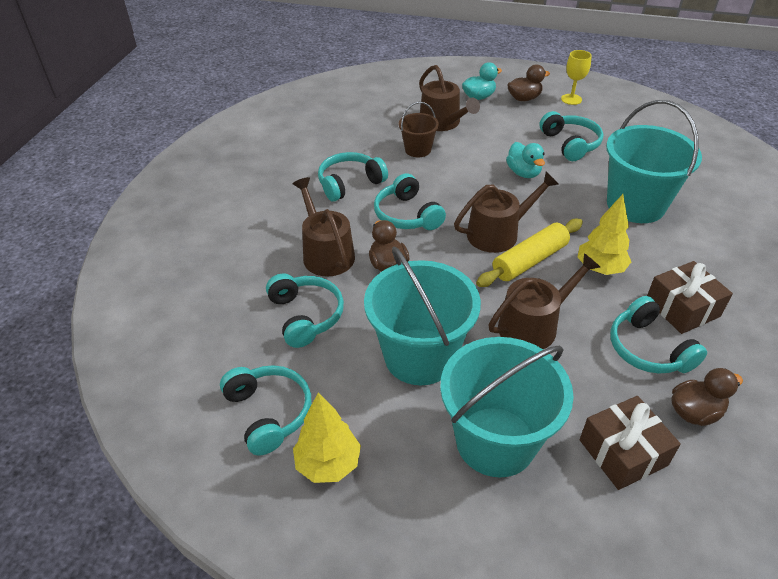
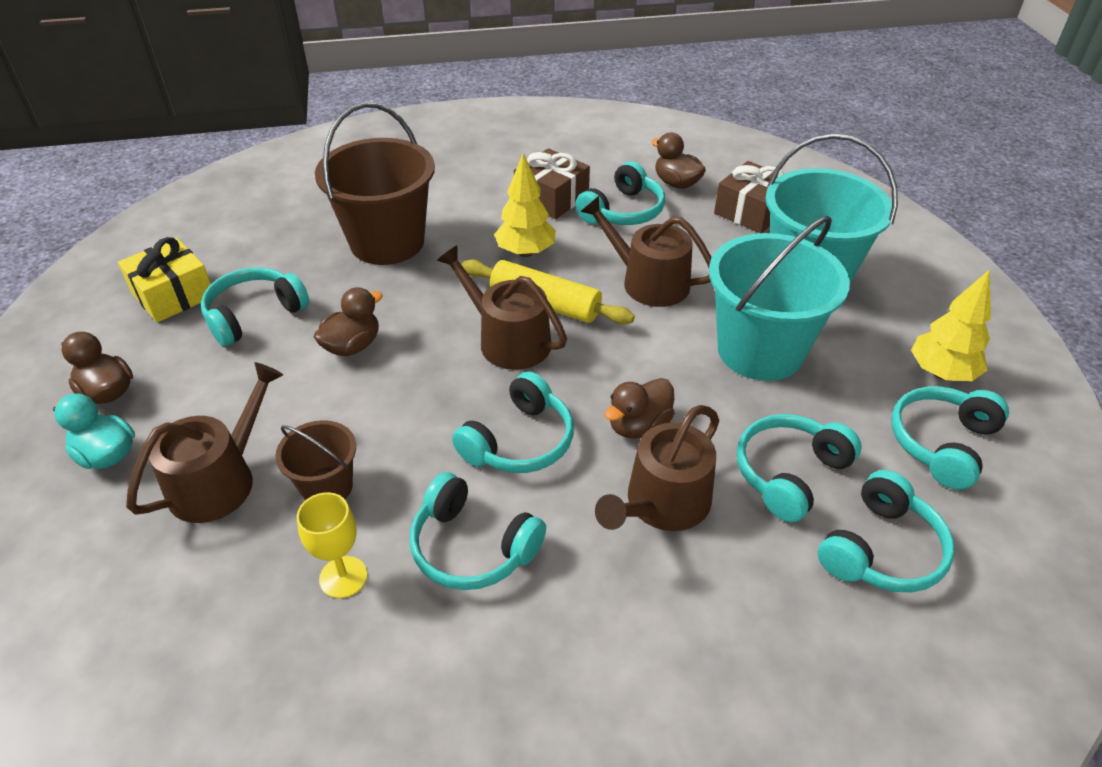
camera: 115 degrees left, 0 degrees up
(228, 329) = (881, 549): none -> turquoise headphones
(523, 173) = (352, 346): turquoise duck -> brown duck
(571, 99) = (105, 336): yellow goblet -> yellow goblet (343, 577)
(602, 120) = (173, 295): none -> yellow gift
(635, 205) = (387, 242): turquoise bucket -> brown bucket

